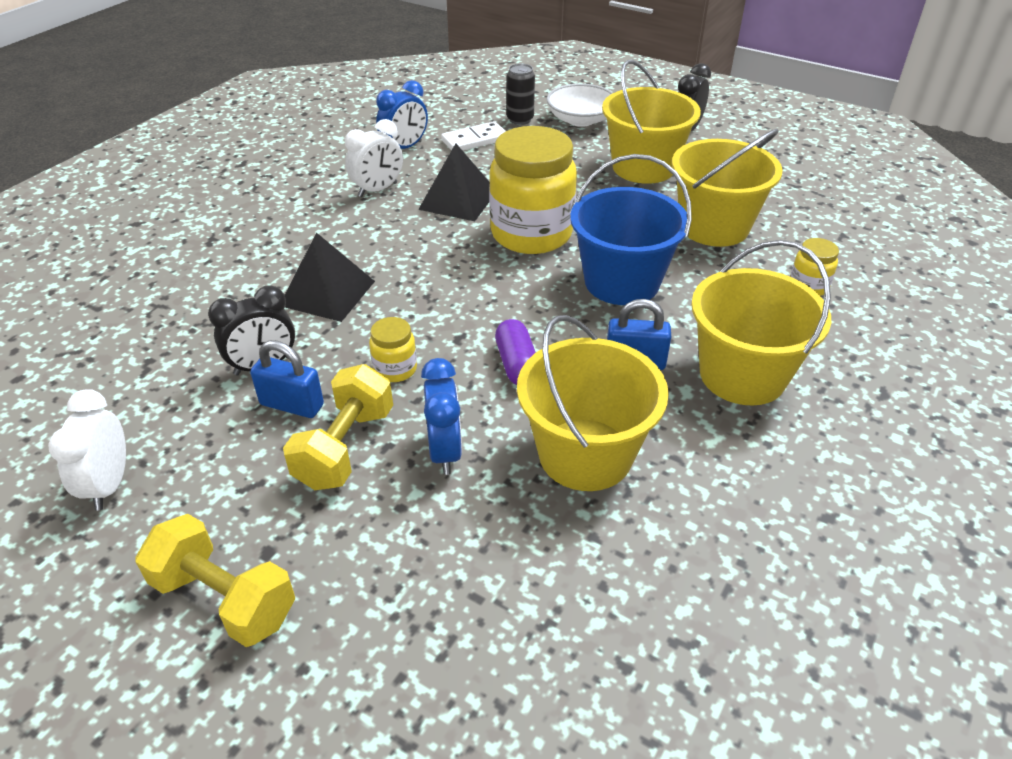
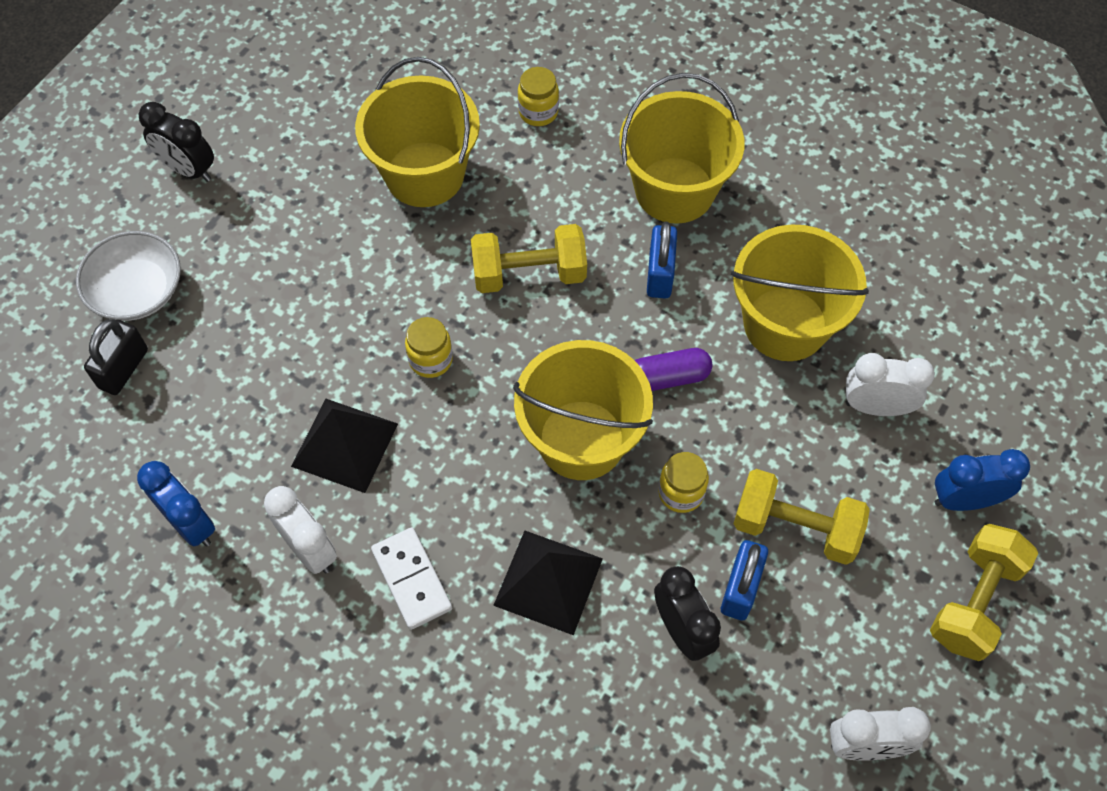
camera: 90 degrees left, 20 degrees up
(445, 451) = (792, 439): blue clock -> blue clock (964, 500)
(475, 140) = (180, 428): white domino -> white domino (412, 579)
(481, 528) = (876, 407): none -> white clock
(520, 119) = (123, 369): black can -> black padlock
(531, 234) = (431, 360): yellow jar -> yellow jar, size x0.44
(621, 282) = (529, 274): blue bucket -> yellow dumbbell
(643, 167) = (282, 228): yellow bucket -> yellow bucket (581, 439)

